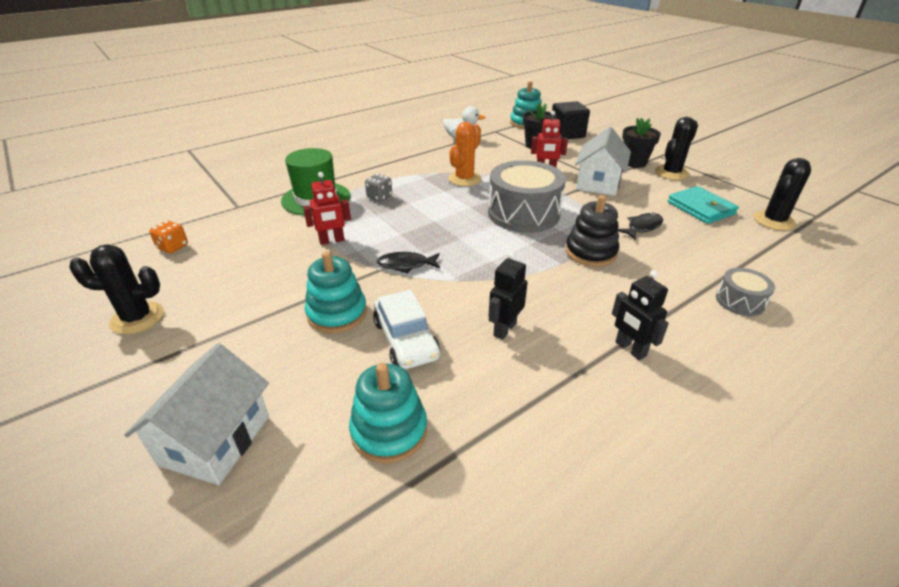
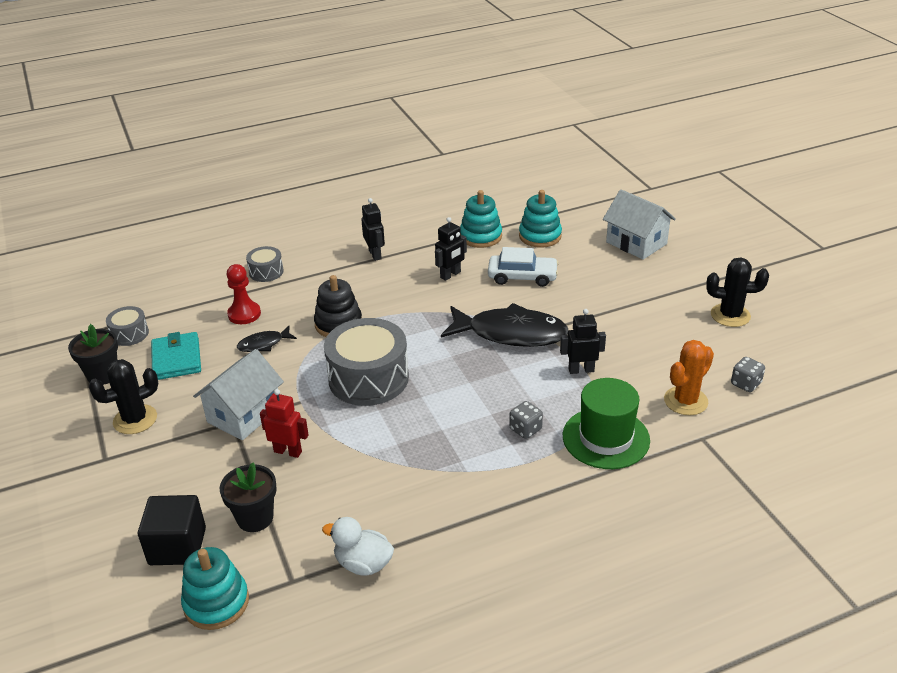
camera: 165 degrees left, 0 degrees up
(173, 247) = (745, 384): orange dice -> grey dice
(215, 440) = (636, 243): white house -> white house turned 75 degrees counterclockwise
(332, 241) = (581, 370): red robot -> black robot
(337, 313) = (572, 300): turquoise stacking toy -> turquoise stacking toy (480, 236)
(406, 265) = (511, 333): black fish -> black fish, size x2.13
(406, 340) = (522, 277): white car -> white car turned 105 degrees clockwise
(464, 179) = (406, 449): orange cactus -> orange cactus (685, 401)
(634, 163) = (156, 448): black flower pot -> black flower pot (103, 375)
(696, 250) = (244, 314): none -> red pawn
(773, 221) = (129, 334): black cactus -> grey drum

